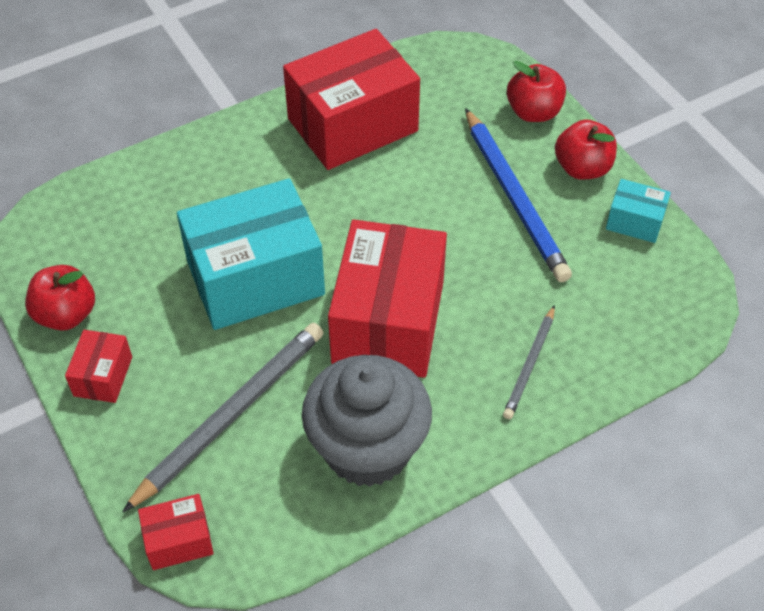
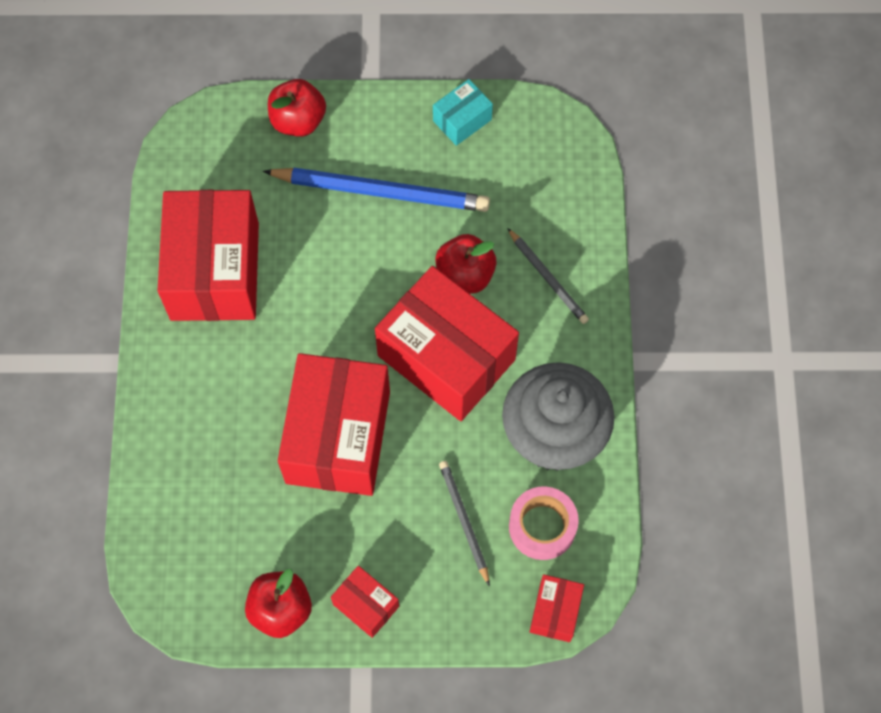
camera: 60 degrees left, 15 degrees up
(231, 415) = (464, 521): grey pencil -> grey pencil, size x0.54
(255, 278) = (338, 437): turquoise box -> red box
(264, 485) = (542, 527): none -> pink tape
(582, 168) = (383, 122): red apple -> red apple (465, 275)

